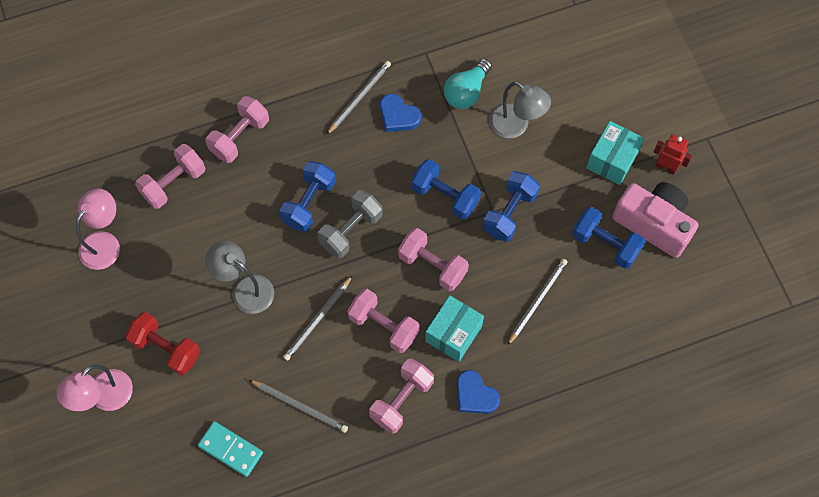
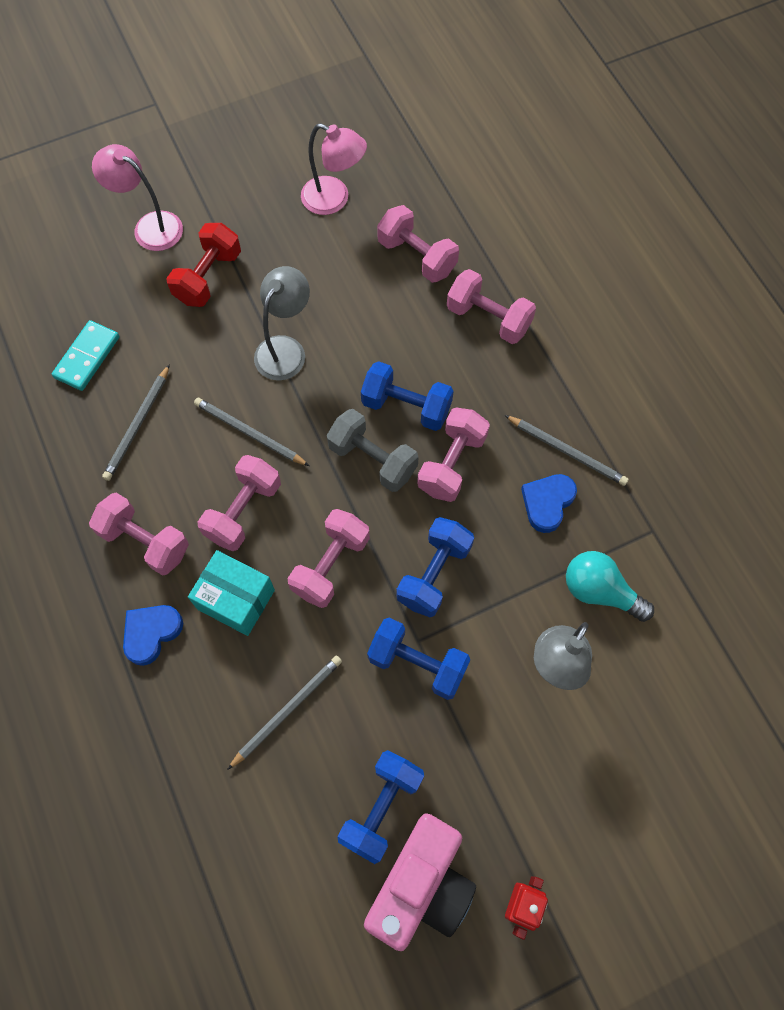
camera: 85 degrees right, 0 degrees up
(360, 176) = (452, 463): none -> pink dumbbell
(537, 301) = (287, 710): grey pencil -> grey pencil turned 75 degrees counterclockwise
(612, 160) = (520, 814): turquoise box -> none

